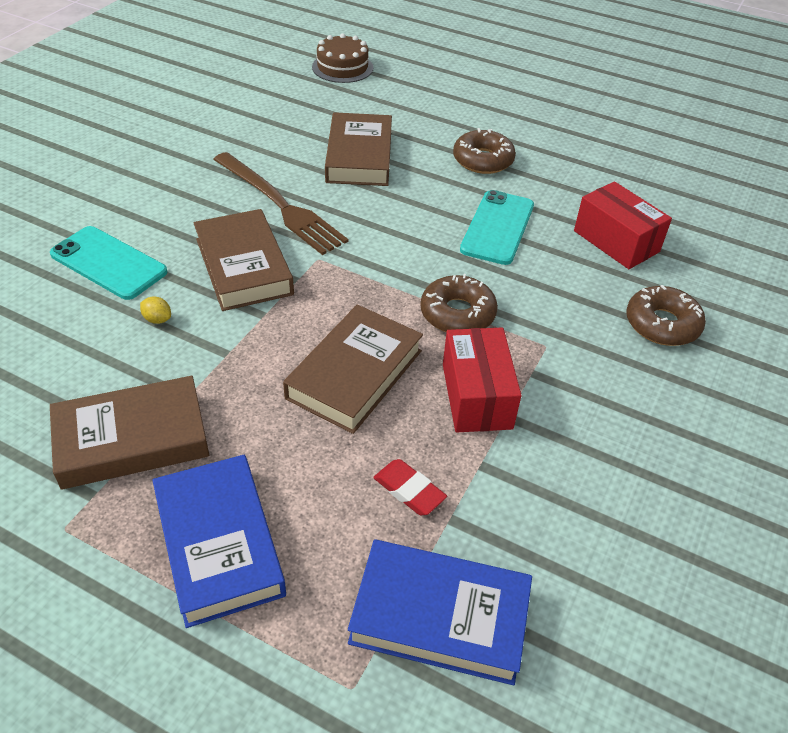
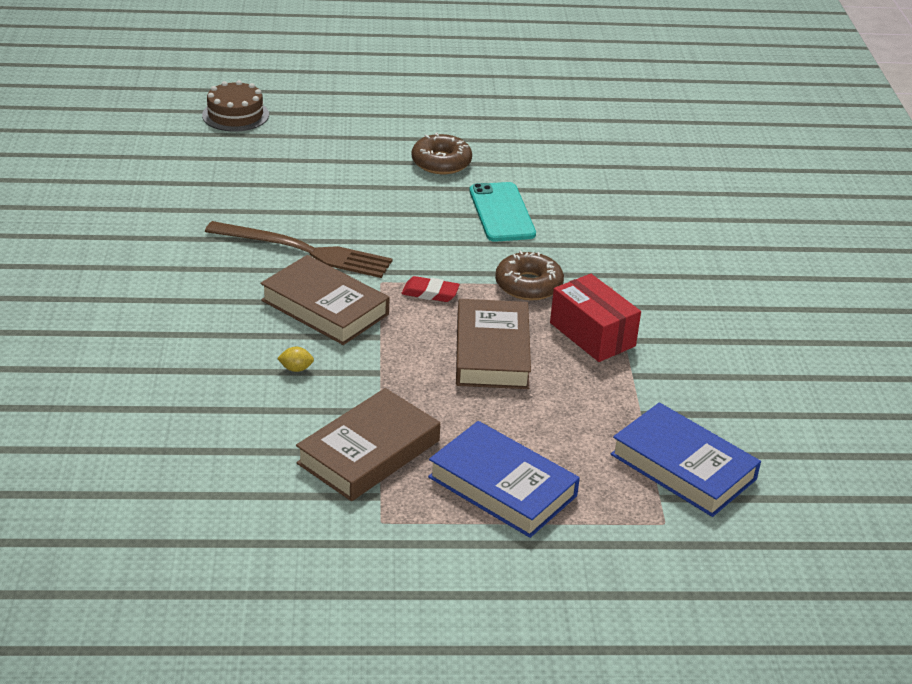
camera: 30 degrees left, 10 degrees down
(108, 263) = (204, 343): turquoise phone -> none
(359, 156) = (332, 190): brown book -> none
(409, 490) = (599, 407): red eraser -> red eraser (430, 293)
(440, 616) = (683, 467): blue book -> blue book turned 60 degrees clockwise
(616, 241) = (600, 195): red box -> none
(662, 324) = (679, 243): brown donut -> none

